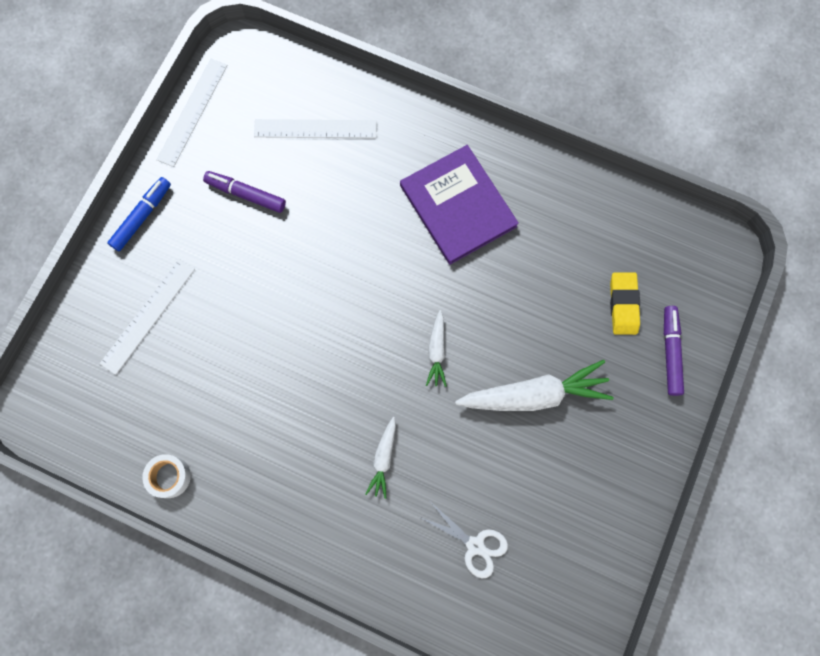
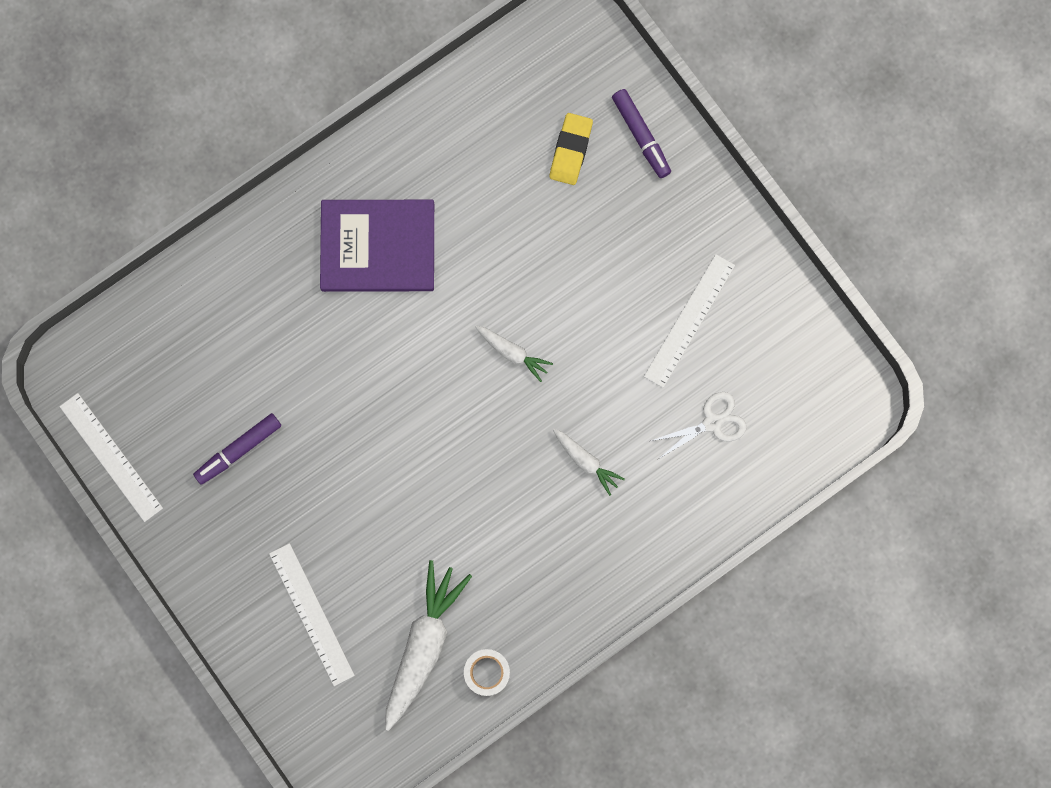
camera: 60 degrees left, 5 degrees up
(142, 217) = (200, 567): blue marker -> none
(315, 129) = (208, 341): white ruler -> white ruler (689, 320)
(535, 394) = (607, 285): white carrot -> white carrot (424, 644)
(623, 305) = (570, 150): yellow eraser -> yellow eraser turned 75 degrees clockwise
(670, 352) = (641, 136): purple marker -> purple marker turned 150 degrees counterclockwise

